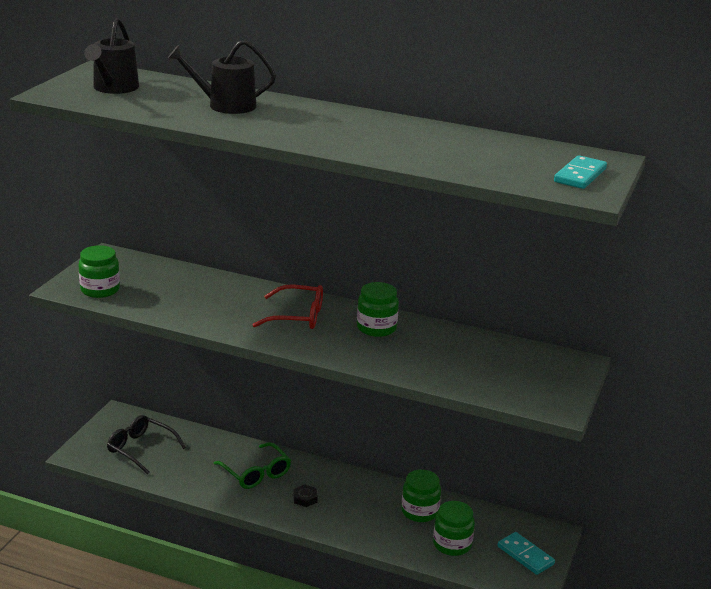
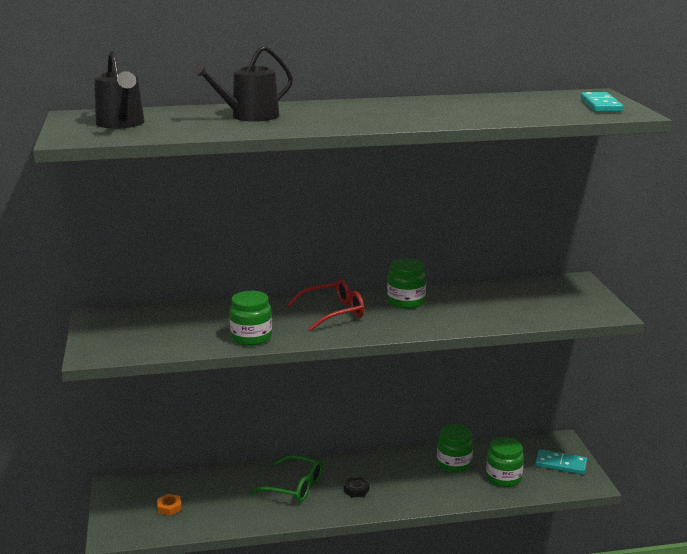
camera: 30 degrees left, 5 degrees down
(100, 290) = (129, 345): green jar -> green jar (251, 337)
(141, 449) = (169, 507): black glasses -> orange nut

